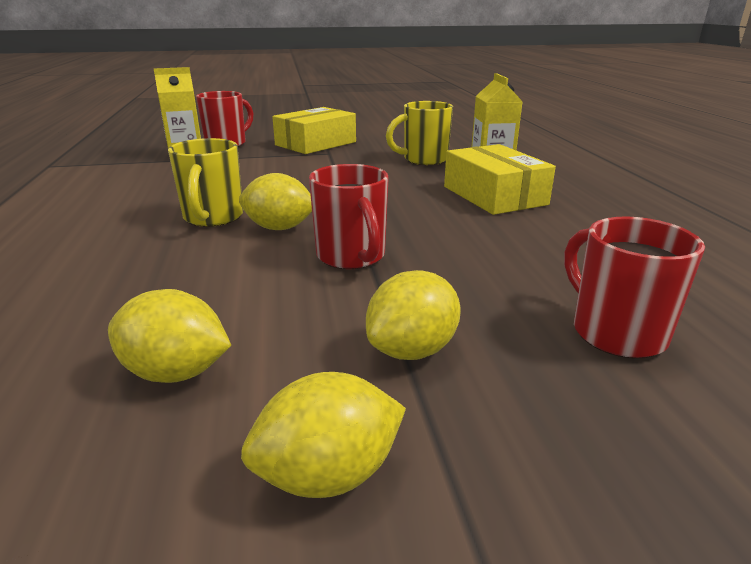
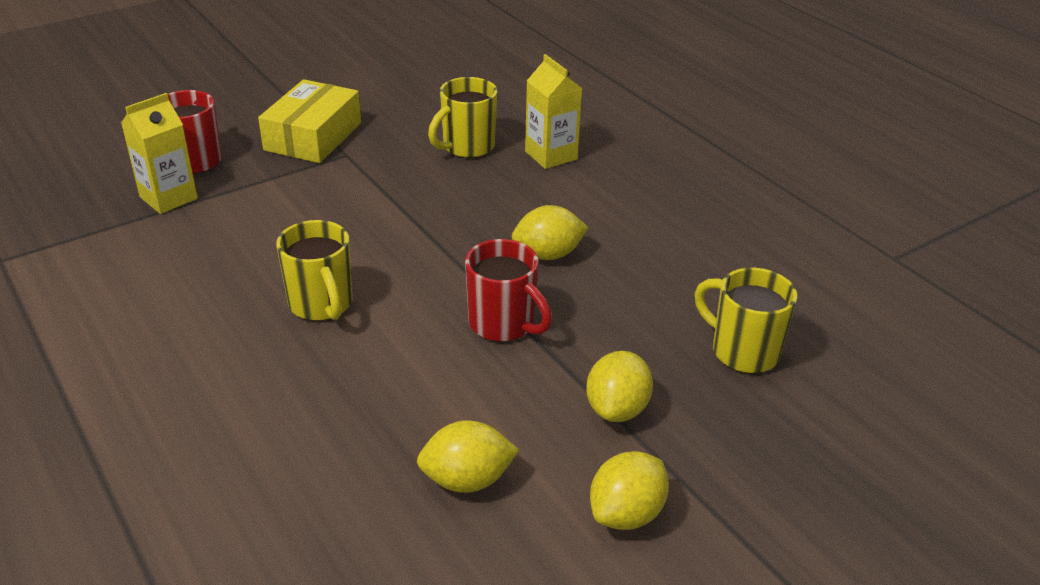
camera: 25 degrees left, 10 degrees up
(279, 228) = (404, 302): yellow lemon -> yellow lemon (548, 255)
(494, 195) = (577, 200): yellow box -> none
(615, 332) = (742, 351): red mug -> yellow mug

